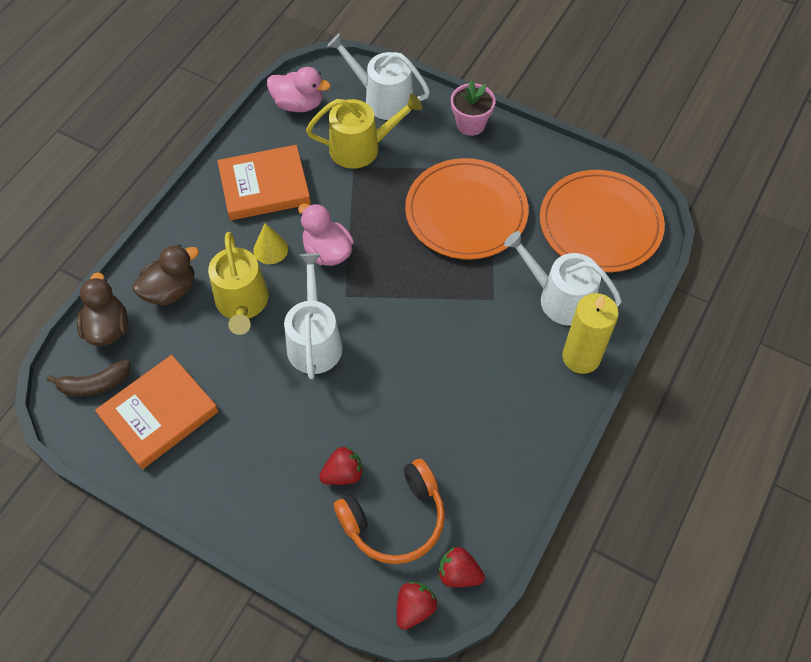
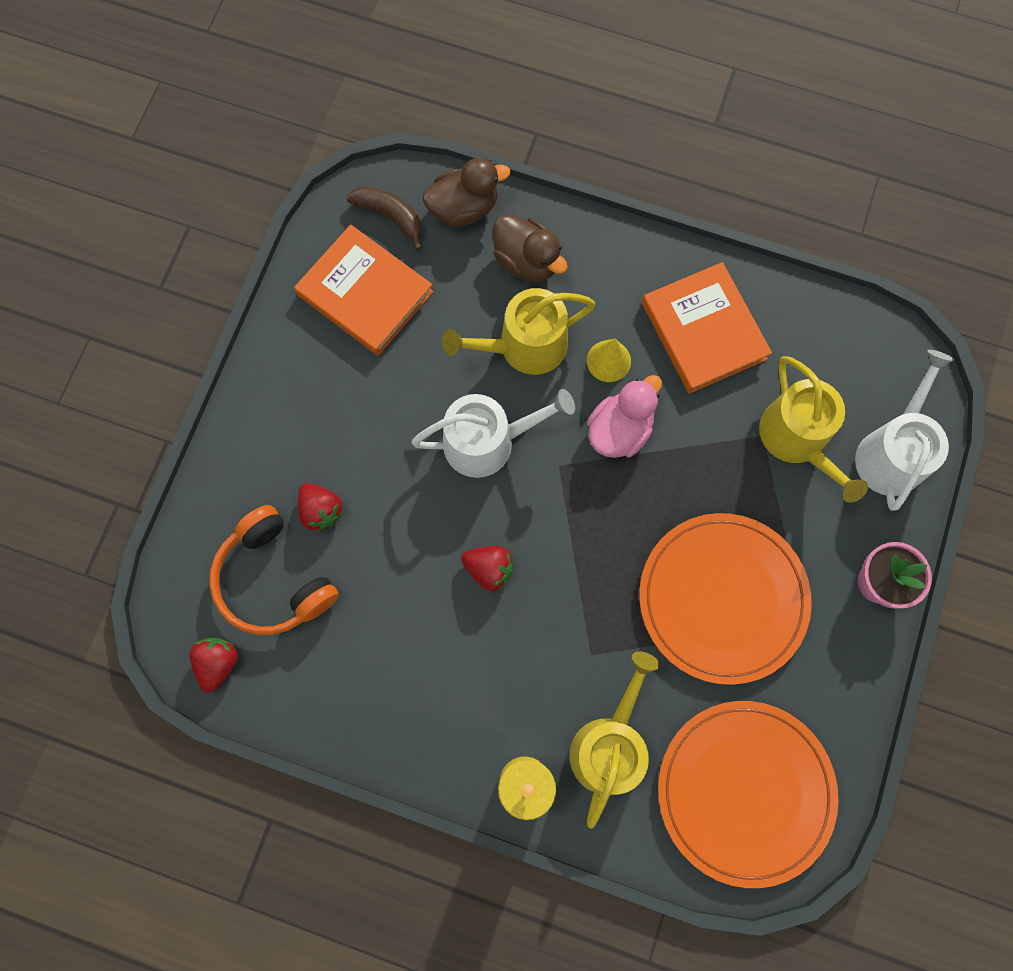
camera: 80 degrees right, 15 degrees up
(95, 384) = (391, 216): brown banana -> brown banana turned 150 degrees clockwise
(298, 104) = (851, 342): pink duck -> none
(414, 608) = (174, 619): red strawberry -> red strawberry (489, 569)
(560, 298) = (609, 745): white watering can -> yellow watering can

